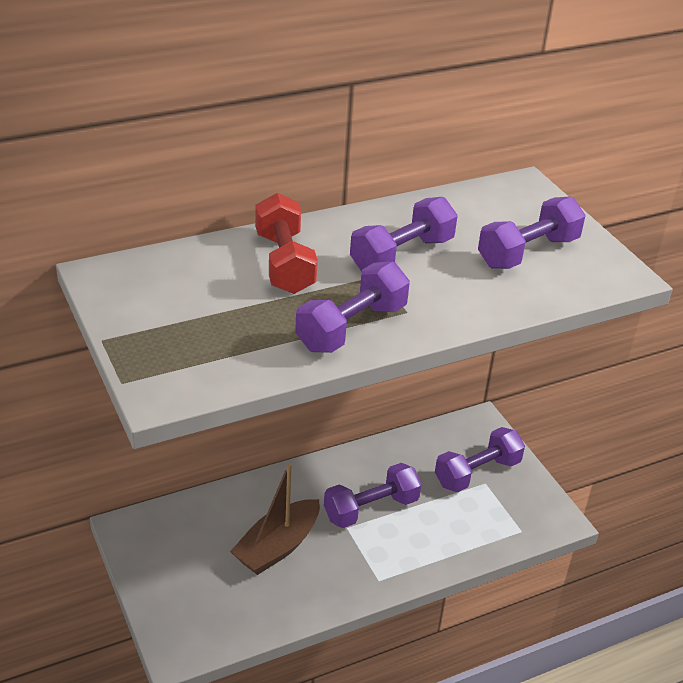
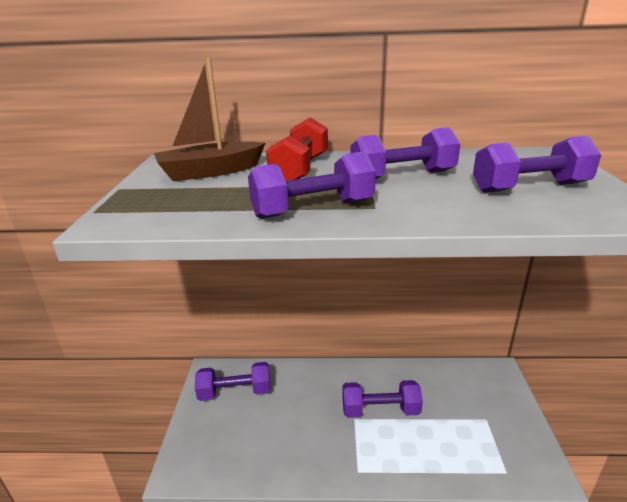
camera: 30 degrees right, 10 degrees down
(277, 547) = (295, 416): brown boat -> brown boat (210, 172)
(477, 473) = (482, 408): purple dumbbell -> purple dumbbell (235, 392)

